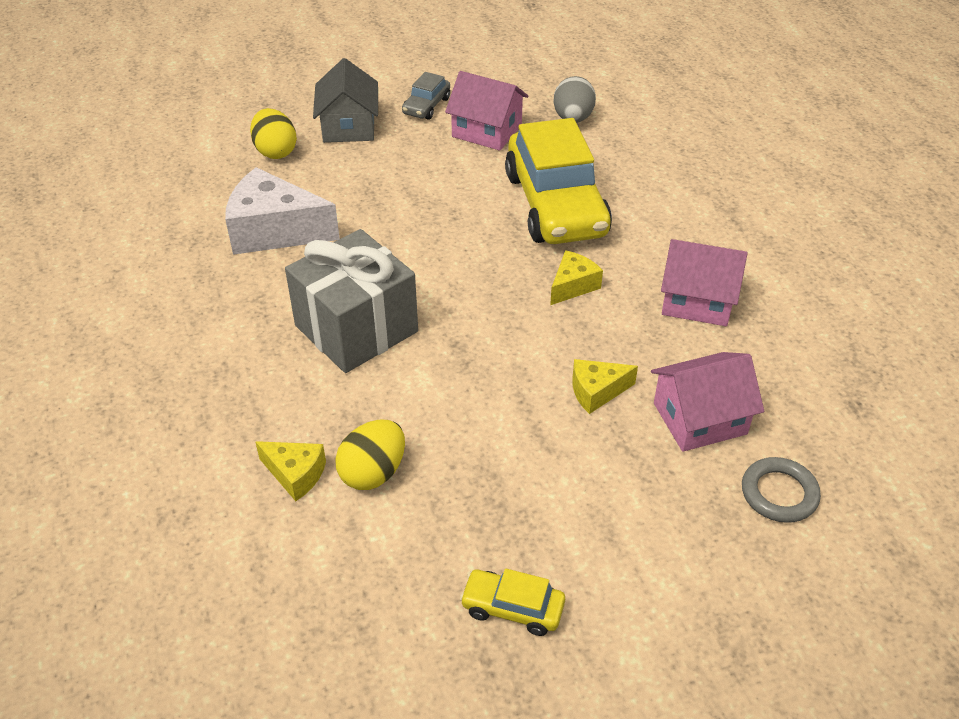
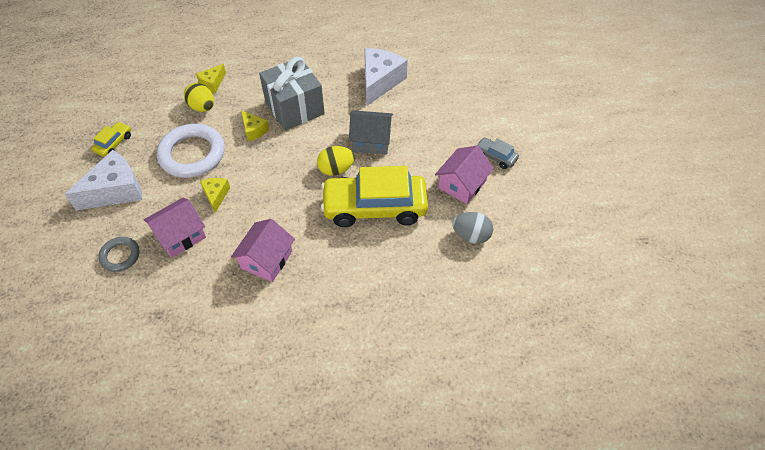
camera: 100 degrees right, 10 degrees up
(275, 151) = (454, 84): yellow egg -> yellow egg (336, 169)
(349, 126) = (476, 117): grey house -> grey house (371, 141)
(508, 454) = (192, 154): none -> white ring
(573, 286) = (298, 201): yellow cheese -> yellow cheese (254, 130)
(639, 556) = (115, 190): none -> white cheese
(700, 418) = (180, 235): pink house -> pink house turned 60 degrees clockwise

